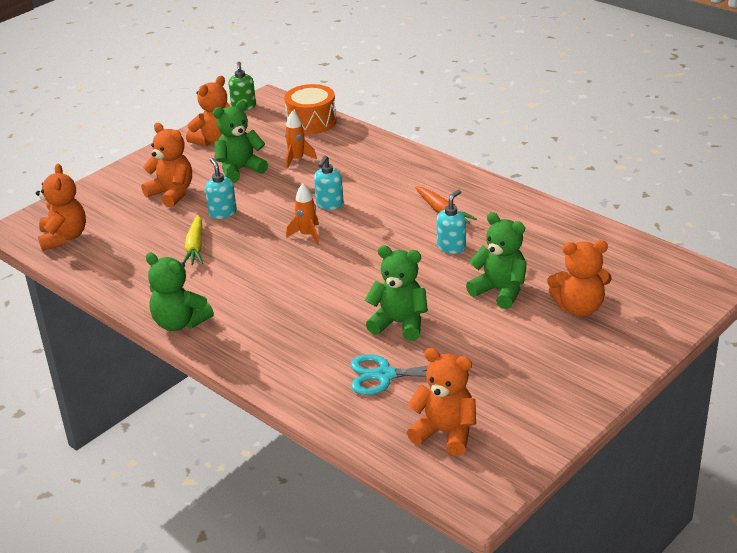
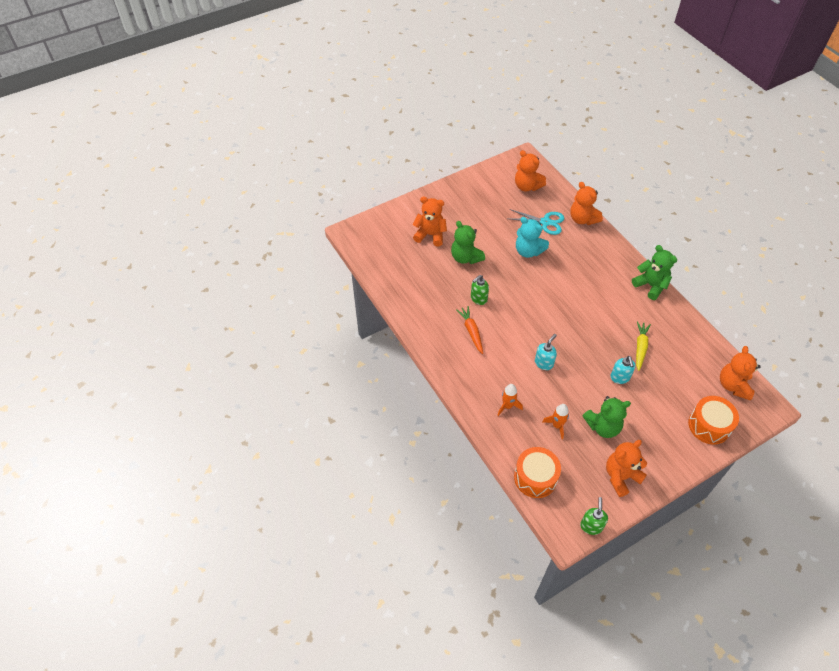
camera: 165 degrees left, 20 degrees up
(104, 197) = (709, 425): none -> orange drum
(172, 193) = (657, 413): orange teddy bear -> orange teddy bear (582, 219)
(307, 235) = (565, 337): orange rocket -> orange rocket (507, 406)
(399, 323) = (528, 251): green teddy bear -> turquoise teddy bear
(451, 247) = (478, 299): turquoise soap dispenser -> green soap dispenser

